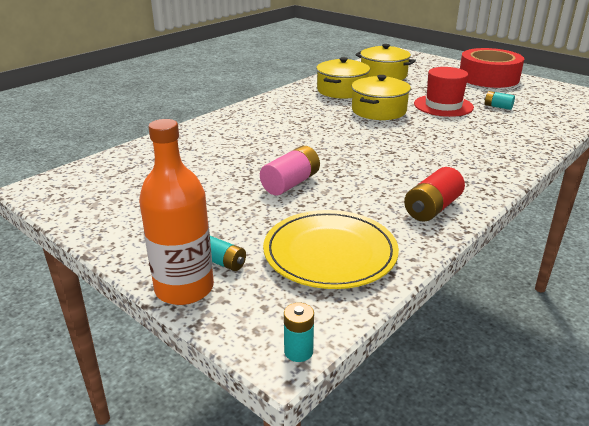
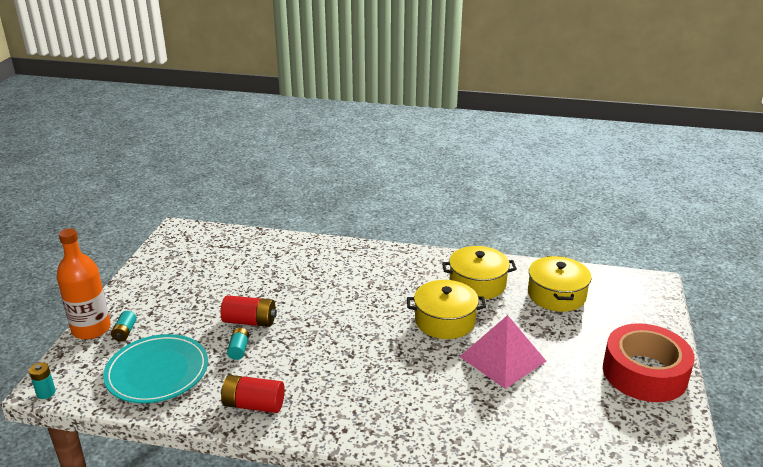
camera: 60 degrees right, 0 degrees up
(290, 183) = (250, 321): pink battery -> red battery
(330, 253) = (157, 372): yellow plate -> turquoise plate
(443, 106) = (503, 358): red hat -> pink pyramid
(497, 107) = (542, 399): turquoise battery -> turquoise battery (239, 349)

